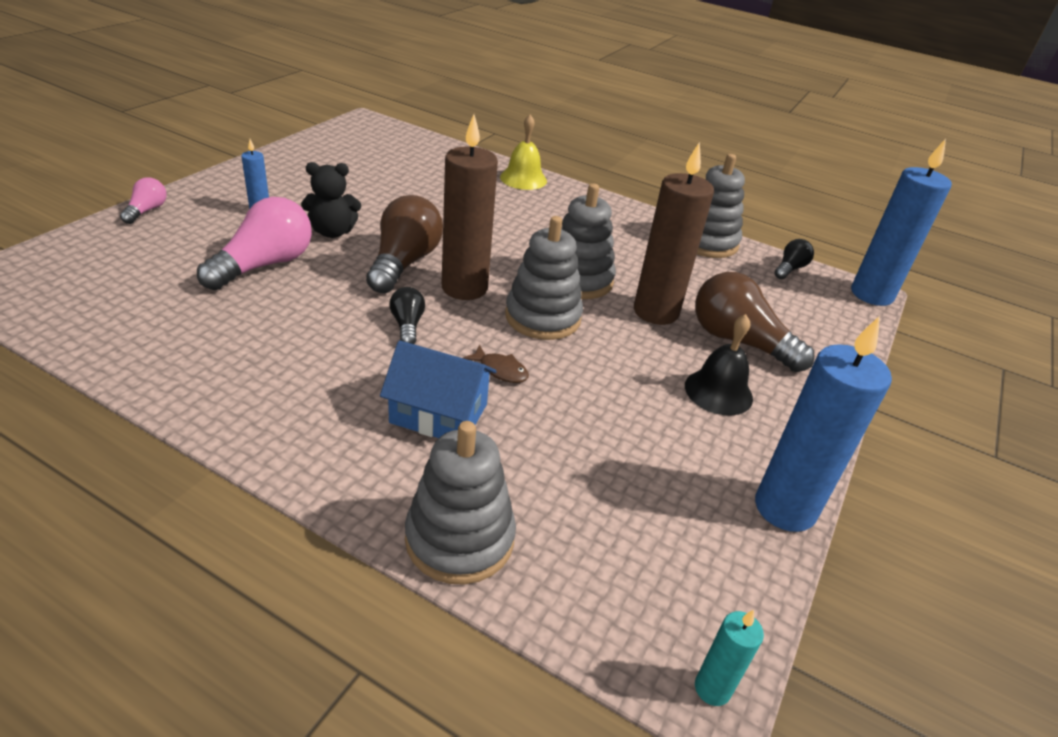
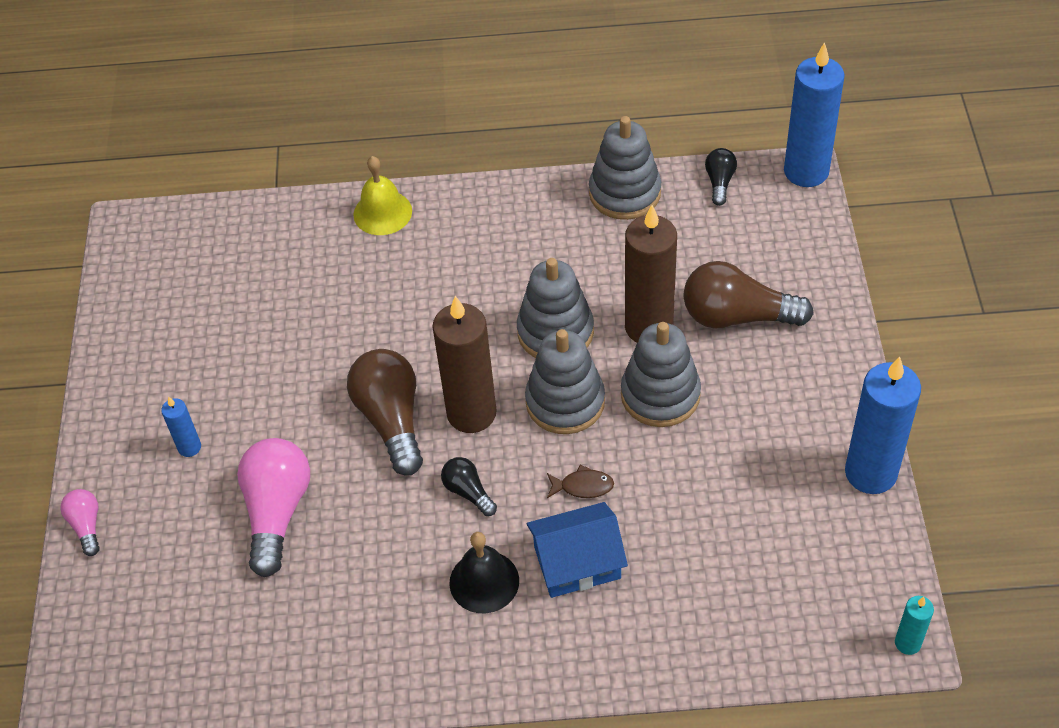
camera: 25 degrees left, 15 degrees up
(332, 232) = (287, 426): black teddy bear -> none
(459, 539) = (686, 653): grey stacking toy -> grey stacking toy (660, 395)
(718, 391) = (758, 388): black bell -> black bell (484, 581)

